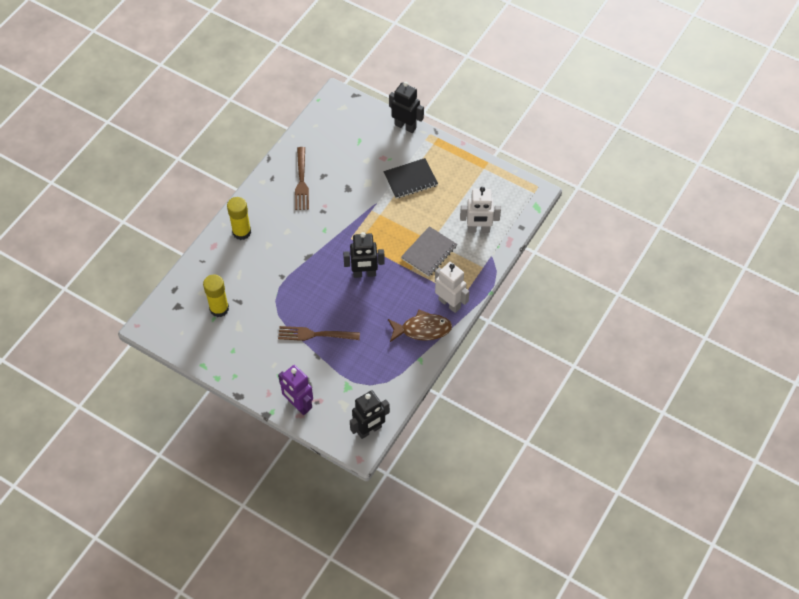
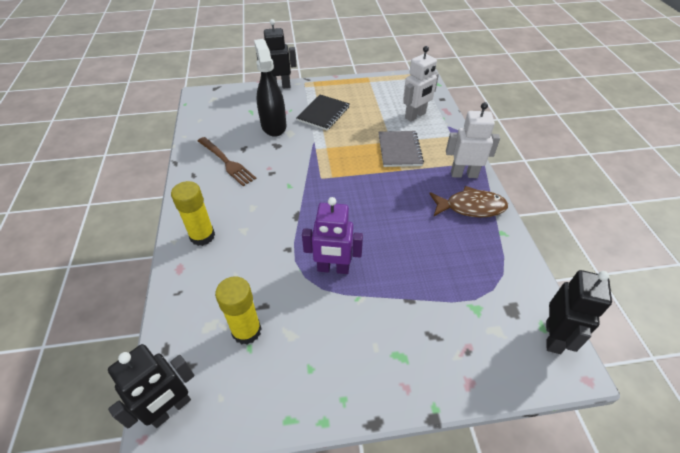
camera: 40 degrees left, 10 degrees down
(298, 405) = (454, 373): purple robot -> purple robot (333, 268)
(315, 334) = (383, 280): brown fork -> none
(362, 167) = (273, 126): none -> black spray bottle
(364, 274) = (366, 197): black robot -> black robot (171, 409)
(422, 329) = (470, 207): brown fish -> brown fish turned 45 degrees clockwise

